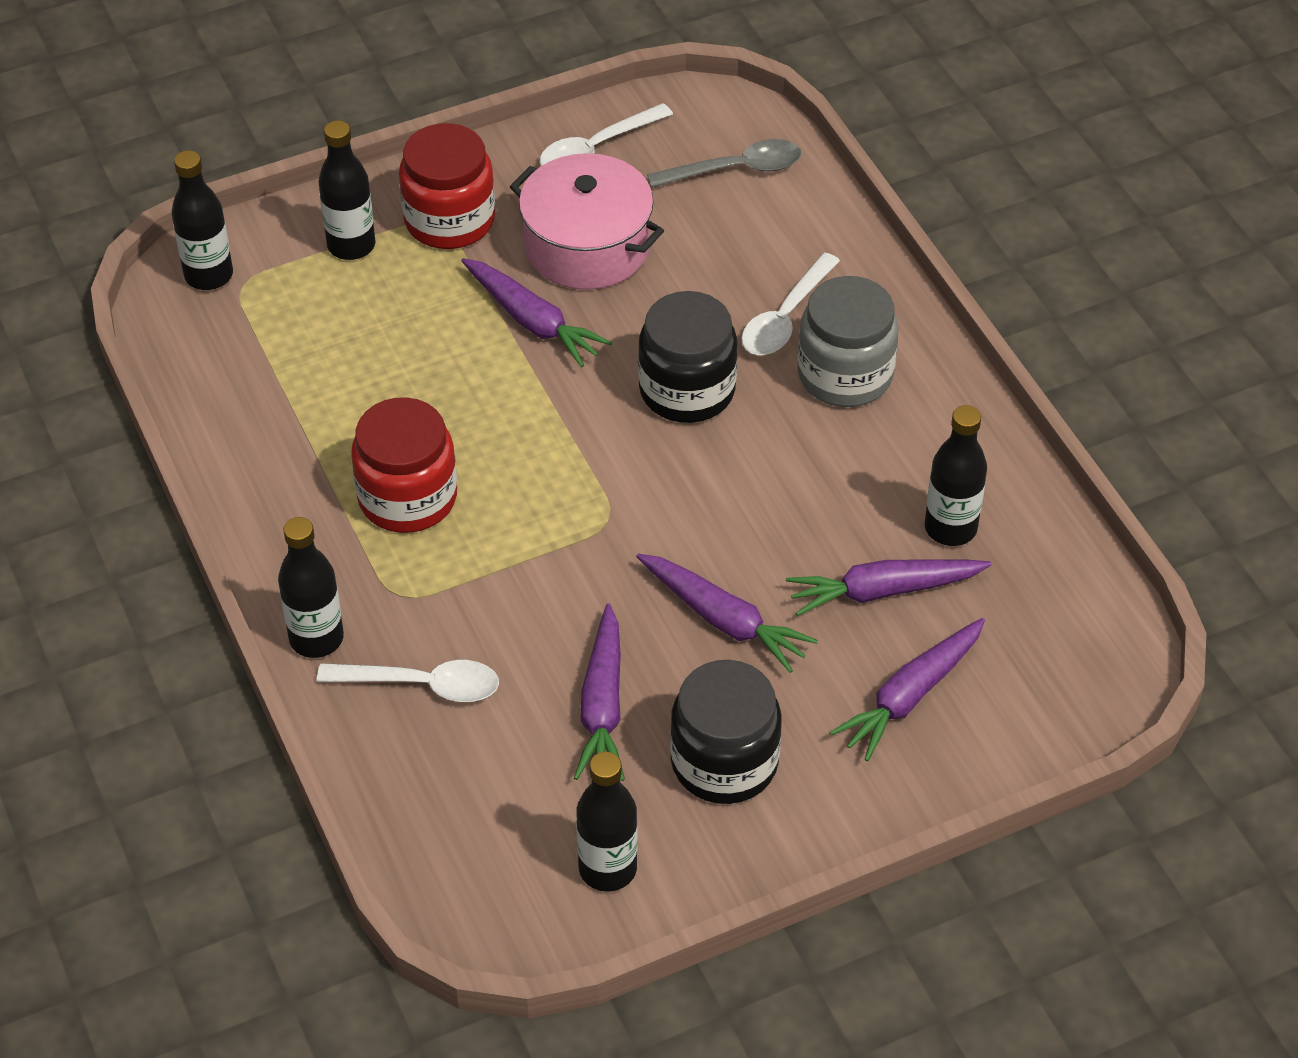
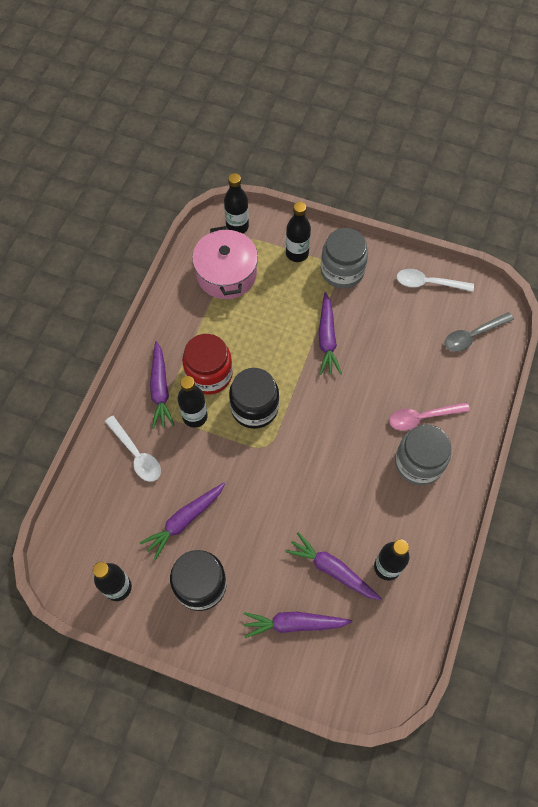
camera: 45 degrees right, 15 degrees up
(316, 638) = (123, 404): black bottle -> black bottle (195, 416)
(449, 220) = (342, 271): red jar -> grey jar
(587, 246) = (380, 323): pink pot -> pink pot (226, 274)
(687, 390) = (352, 416): black jar -> black jar (254, 407)
(724, 620) = (262, 526): purple carrot -> purple carrot (160, 389)
(736, 169) = (473, 336): grey spoon -> grey spoon turned 120 degrees clockwise
(785, 318) = (422, 417): white spoon -> pink spoon

